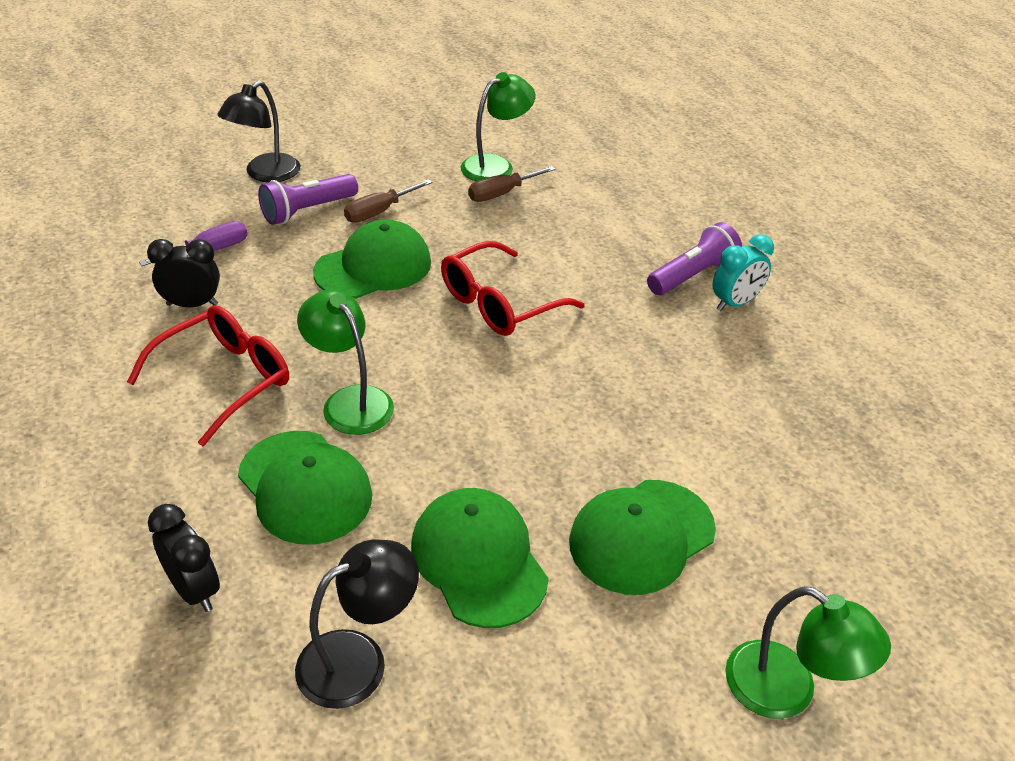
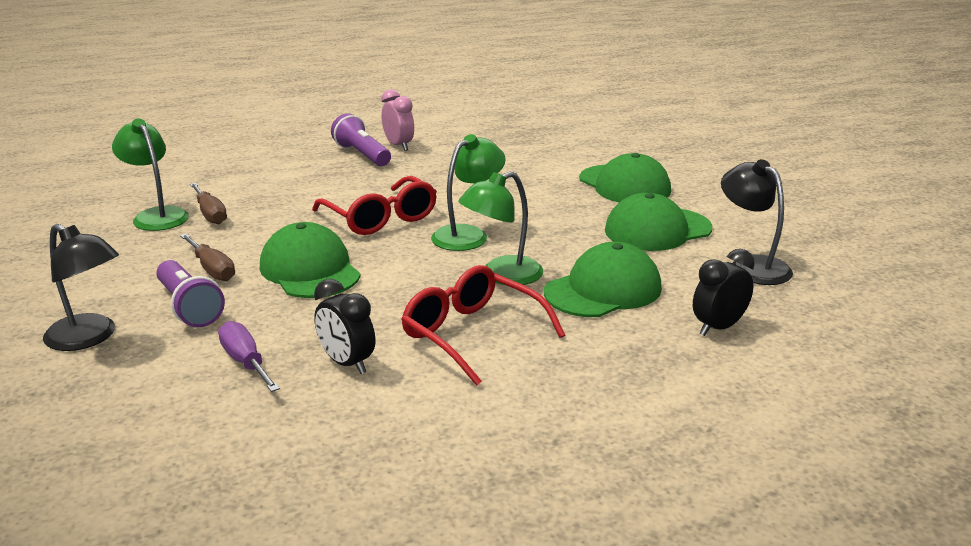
camera: 85 degrees left, 15 degrees down
(192, 305) = (347, 363): black clock -> black clock turned 45 degrees counterclockwise
(735, 303) = (398, 146): turquoise clock -> pink clock
(787, 691) = (720, 161): green lamp -> green lamp (468, 234)

